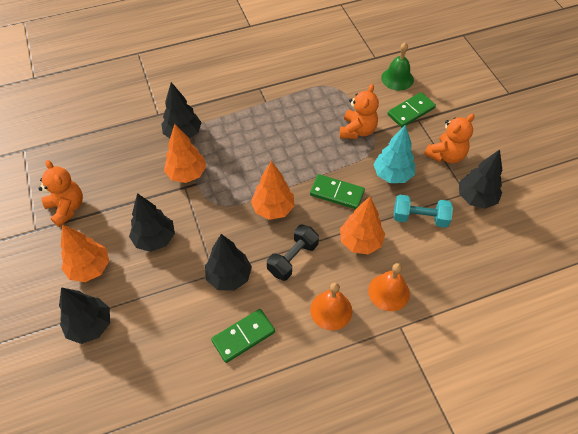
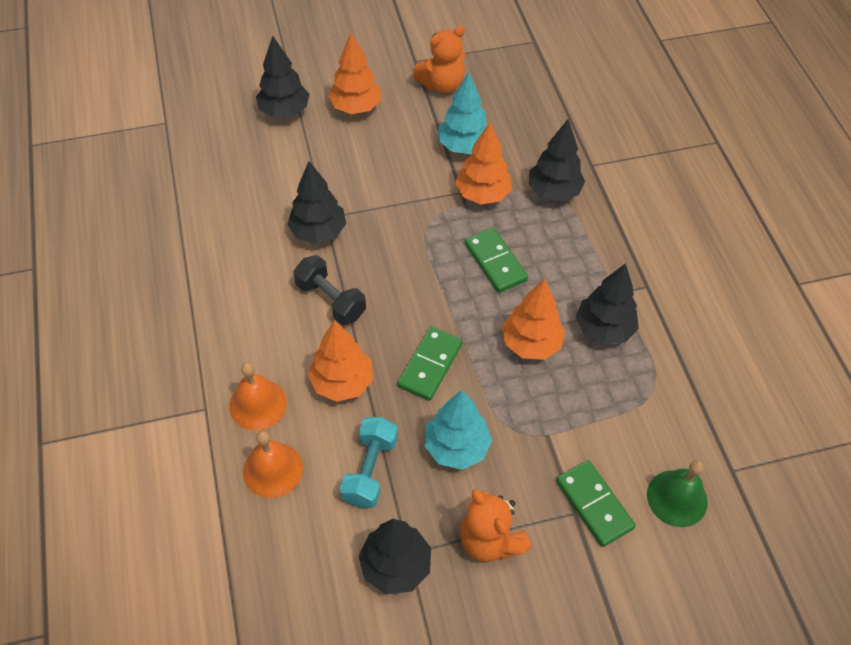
camera: 95 degrees right, 0 degrees up
(138, 188) = (463, 146): none -> turquoise tree
(155, 239) = (385, 163): black tree -> black tree (604, 329)
(243, 336) = (236, 242): green domino -> green domino (495, 262)
(273, 209) = (413, 285): orange tree -> orange tree (531, 344)
(331, 310) = (248, 333): orange bell -> orange bell (273, 469)
(357, 130) = (552, 412): orange teddy bear -> none

